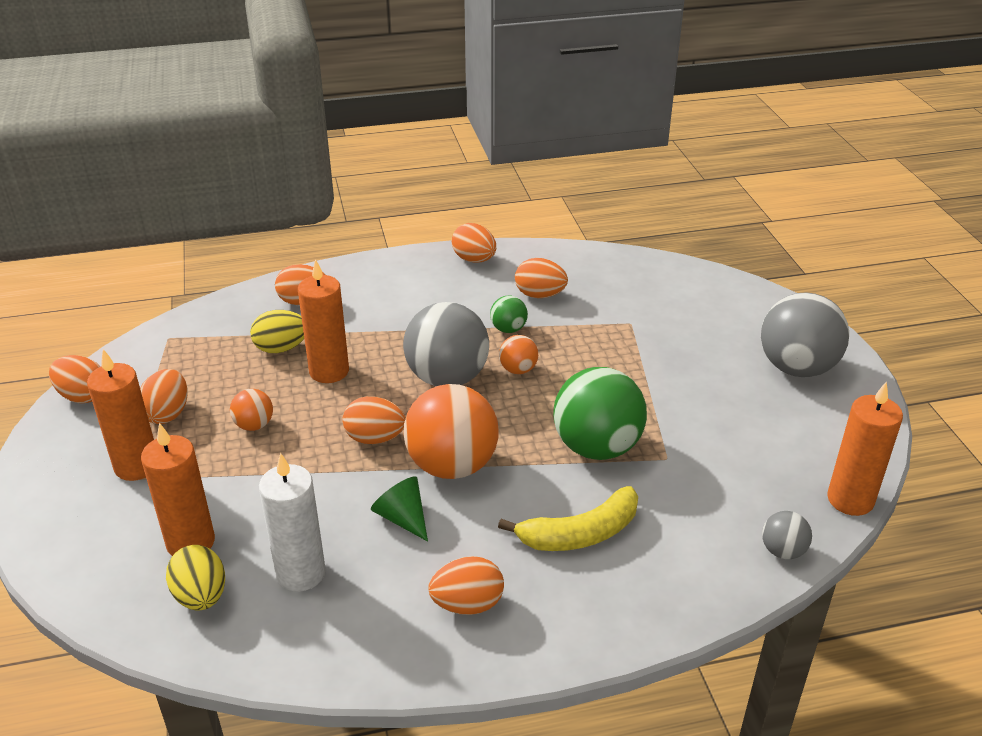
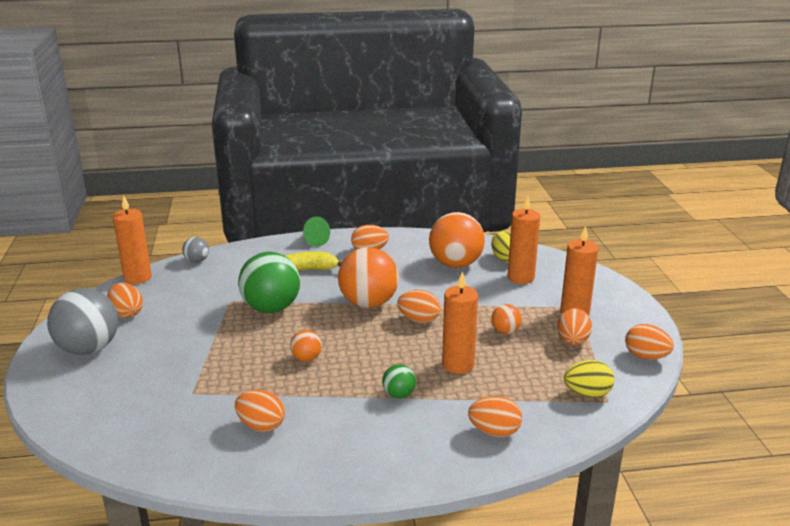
camera: 175 degrees left, 10 degrees down
(281, 348) = (502, 386): yellow egg -> yellow egg (587, 394)
(301, 573) = (455, 264): white candle -> orange ball
(402, 518) = (401, 282): green cone -> green cone (314, 241)
(447, 378) = (363, 355): grey ball -> none
(474, 259) = (315, 475): orange egg -> orange egg (126, 313)
(508, 329) = (303, 392): green ball -> green ball (399, 394)

